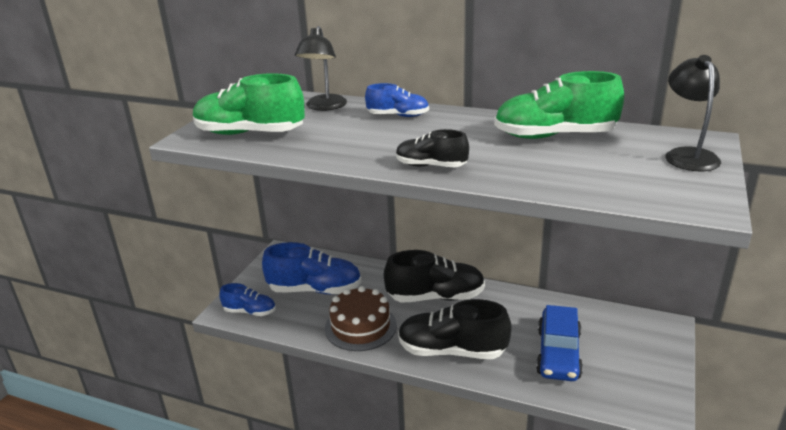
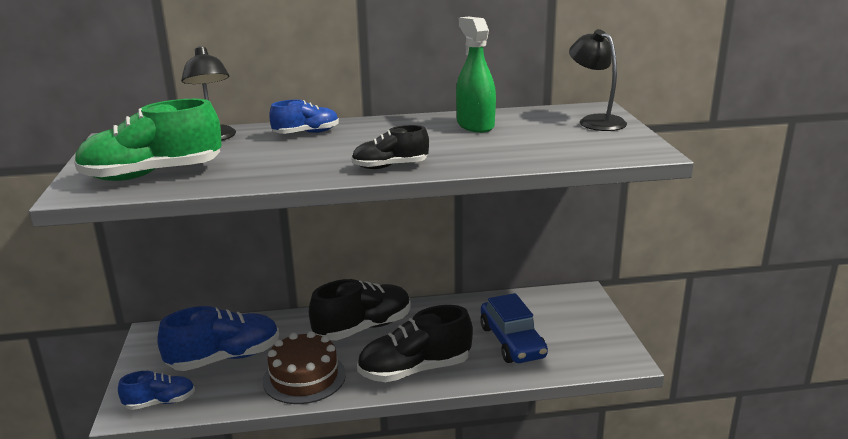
camera: 30 degrees left, 5 degrees down
(554, 136) = (475, 125): green shoe -> green spray bottle

